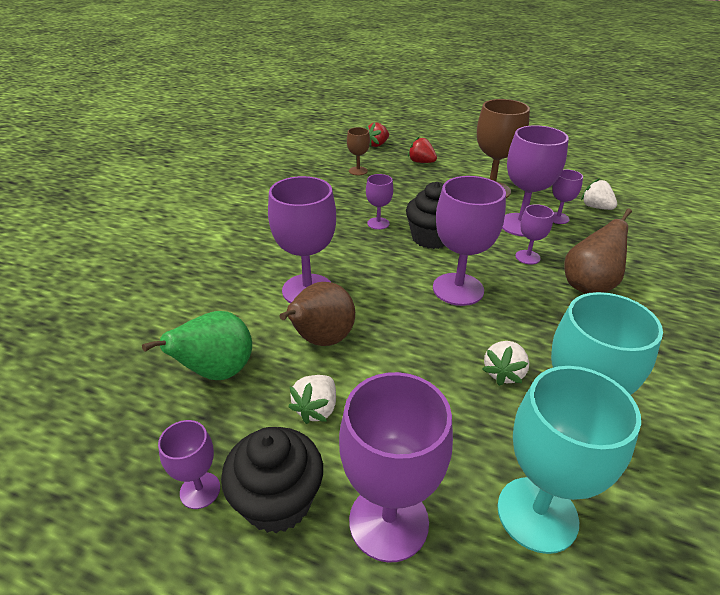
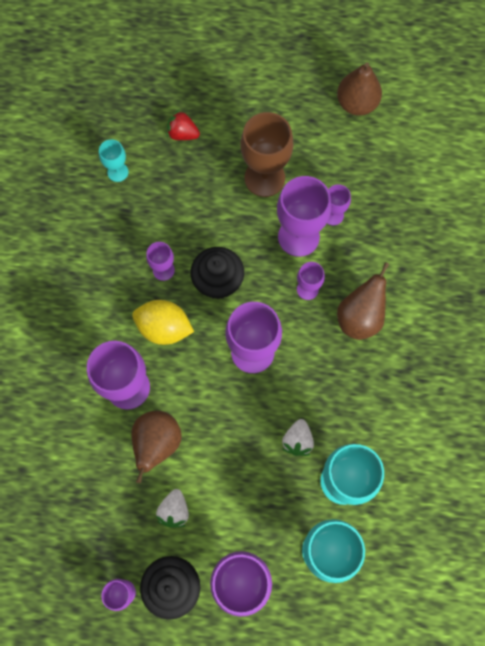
camera: 15 degrees left, 35 degrees up
(217, 372) = (92, 497): green pear -> none
(358, 171) = (117, 172): brown goblet -> turquoise goblet
(365, 257) = (164, 328): none -> yellow lemon
(377, 145) = (124, 104): red strawberry -> none
(581, 168) = (356, 104): none -> brown pear
(595, 207) = (369, 185): white strawberry -> none

